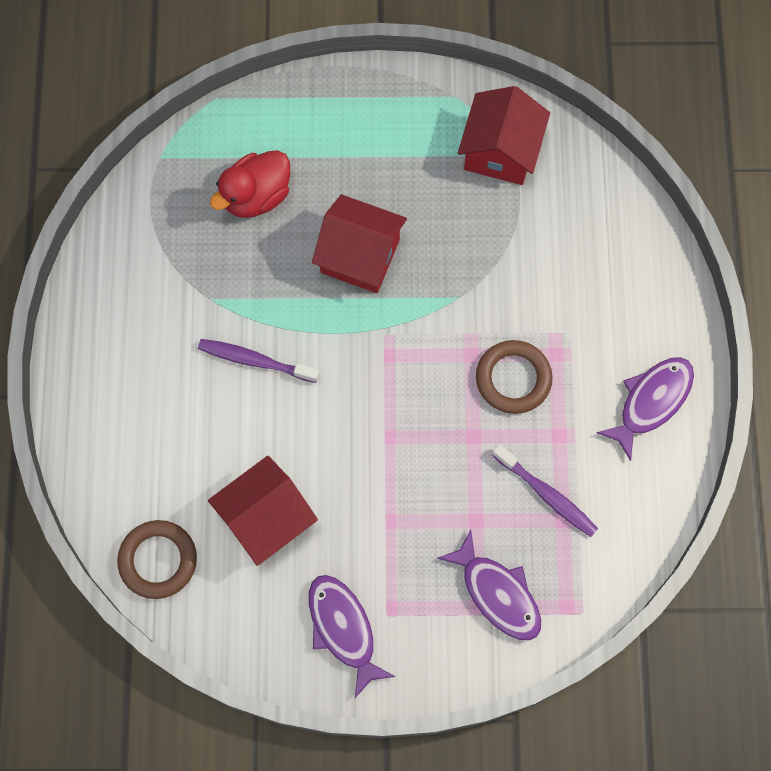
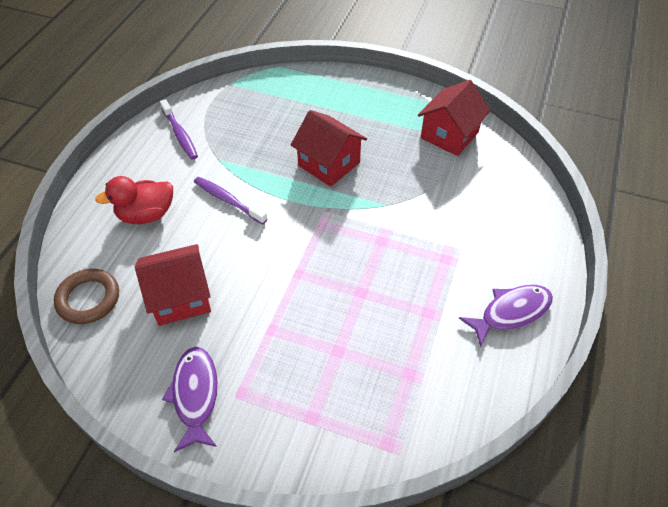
camera: 20 degrees right, 20 degrees down
(256, 196) = (277, 116): red duck -> red duck (146, 215)
(497, 593) = (332, 411): purple fish -> none
(513, 379) = (406, 265): brown ring -> none
(546, 494) = (402, 351): purple toothbrush -> purple toothbrush (180, 134)

